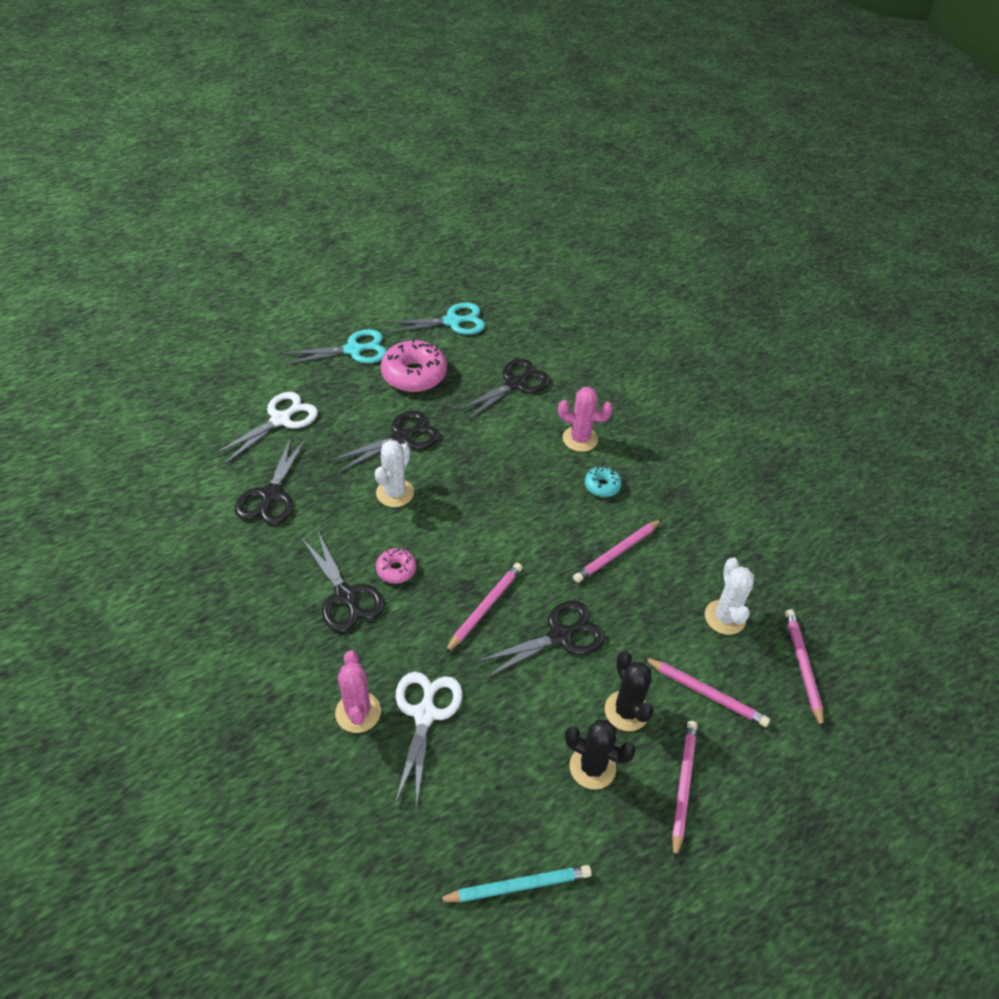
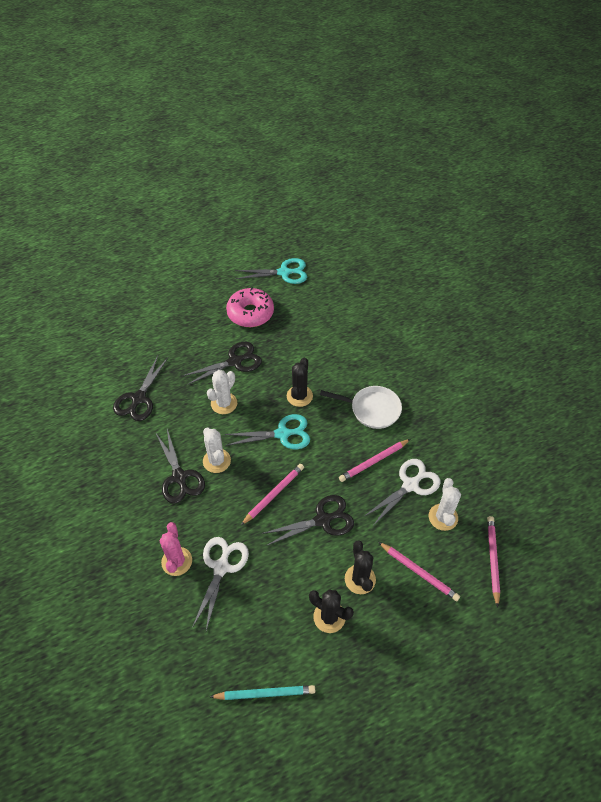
camera: 10 degrees right, 5 degrees up
(280, 419) = (152, 342): white scissors -> white scissors (410, 485)
(353, 350) = (210, 291): turquoise scissors -> turquoise scissors (282, 434)
(396, 570) = (216, 461): pink donut -> white cactus
(500, 476) = (299, 396): none -> black cactus
(515, 384) = (322, 325): black scissors -> none
(580, 439) = (362, 371): pink cactus -> none
(602, 486) = (372, 409): turquoise donut -> white pan
(683, 786) = (390, 637): pink pencil -> none

